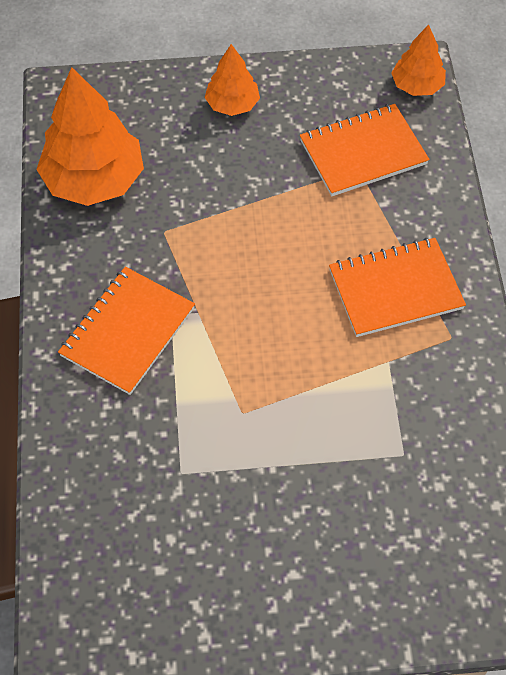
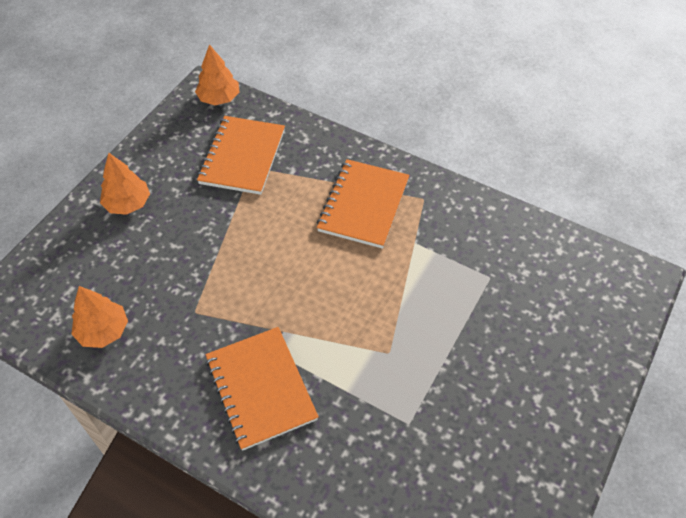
camera: 55 degrees left, 5 degrees down
(94, 180) = (103, 331): orange tree -> orange tree, size x0.55

